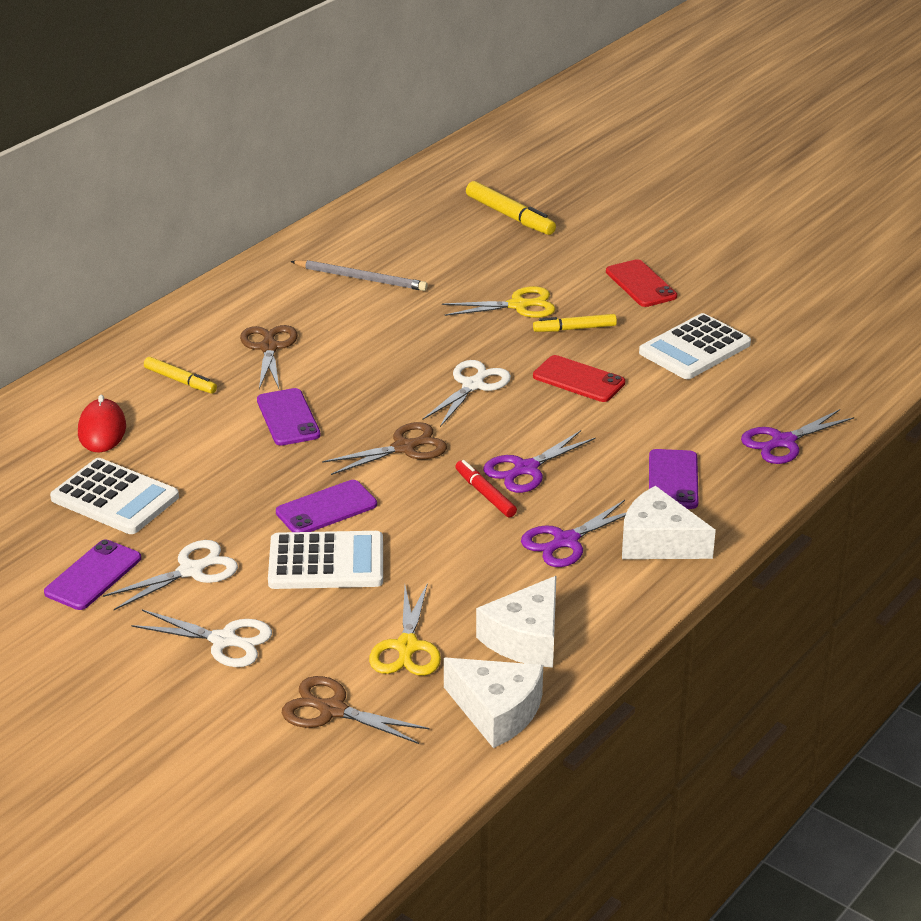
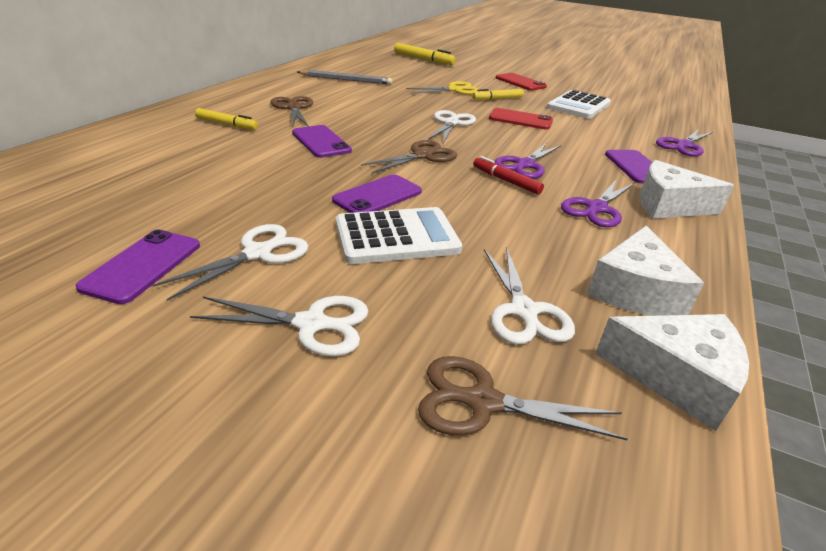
camera: 15 degrees left, 0 degrees up
(102, 430) = (158, 153): red mouse -> none
(115, 498) = (170, 197): white calculator -> none
(407, 647) = (524, 311): yellow scissors -> white scissors

